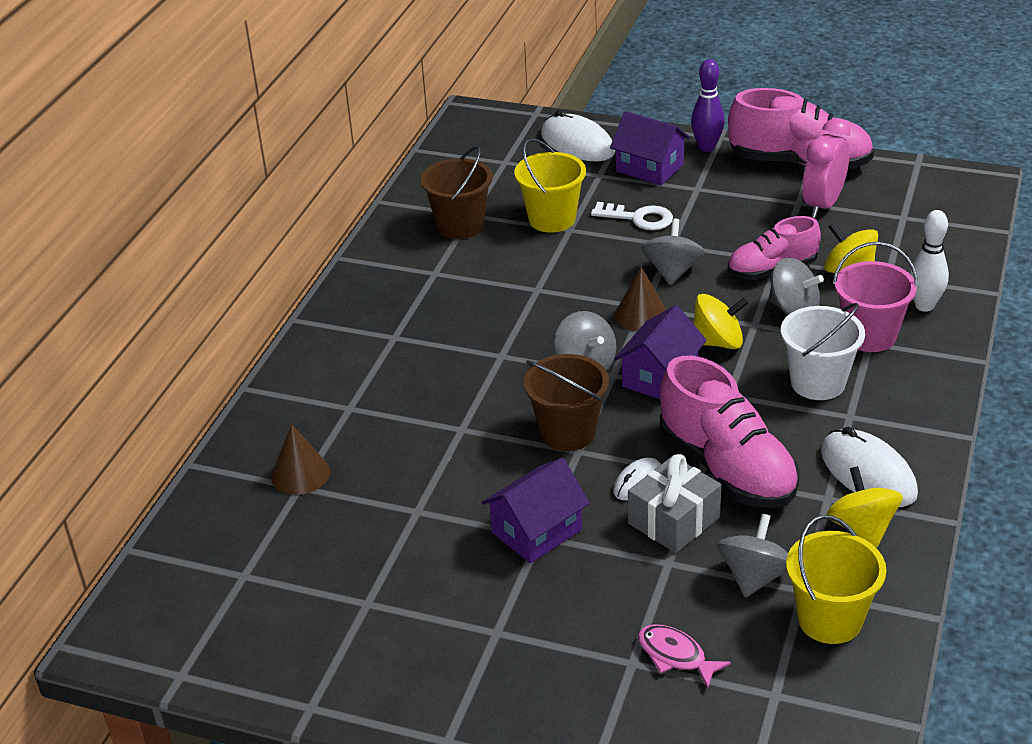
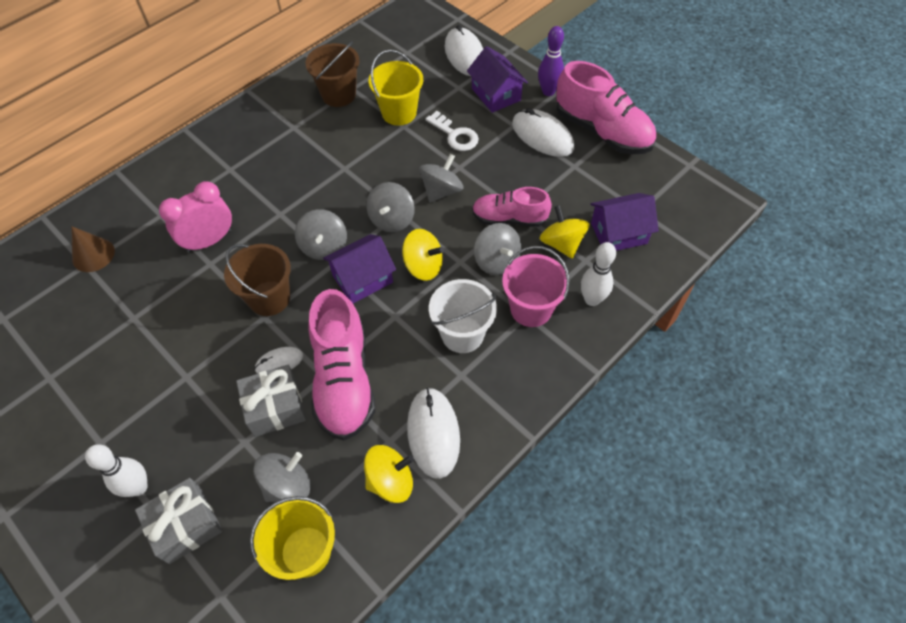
camera: 25 degrees right, 20 degrees up
(537, 531) = (187, 372): purple house -> purple house (618, 233)
(585, 649) = (138, 487): none -> white bowling pin
(641, 315) = (392, 219): brown cone -> grey spinning top
(675, 656) = (186, 525): pink fish -> grey gift
(738, 188) = (542, 136): none -> white mouse
(822, 205) = (589, 175): pink clock -> pink clock (209, 241)
(862, 528) = (390, 481): yellow spinning top -> yellow spinning top turned 60 degrees clockwise

